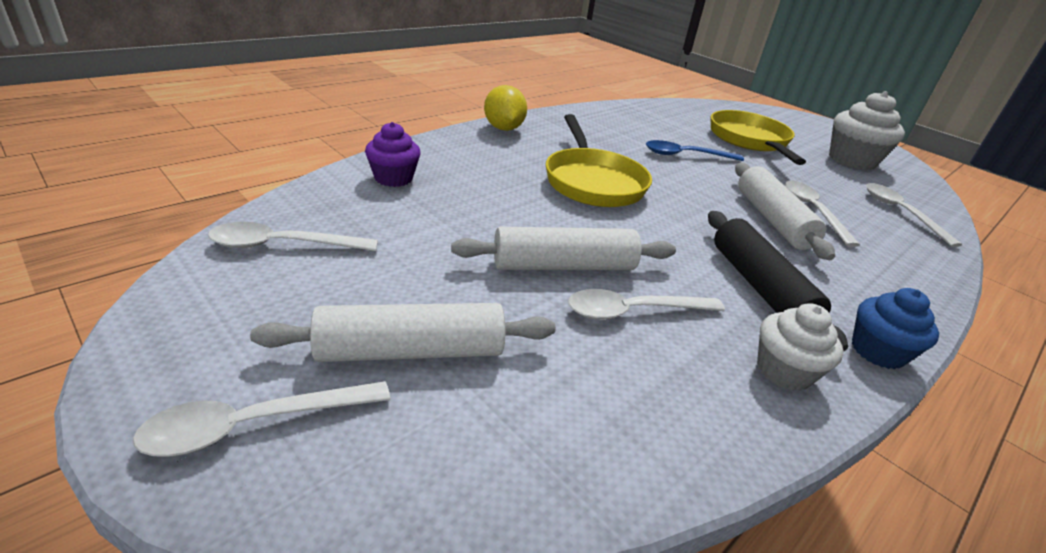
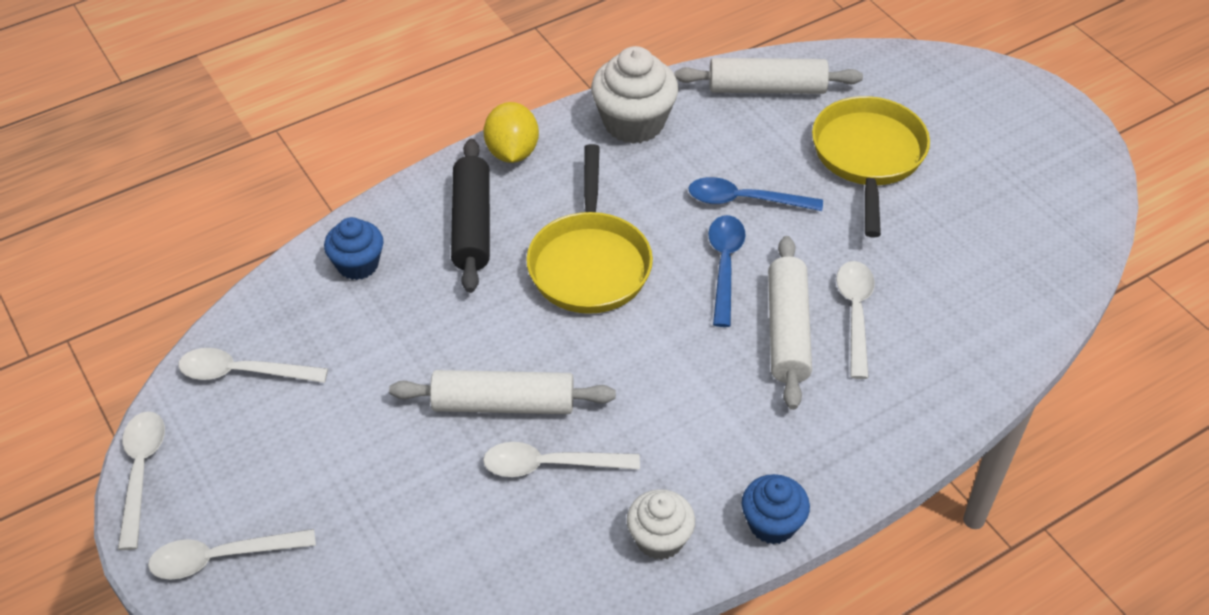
camera: 15 degrees right, 15 degrees up
(393, 178) = (358, 264): purple cupcake -> blue cupcake
(411, 350) = (339, 499): white rolling pin -> white rolling pin (767, 88)
(696, 185) = (724, 266): none -> blue spoon
(759, 287) = (700, 437): black rolling pin -> black rolling pin (471, 225)
(852, 160) = (1005, 198): white cupcake -> white cupcake (634, 122)
(900, 213) = (984, 315): white spoon -> white spoon (141, 472)

